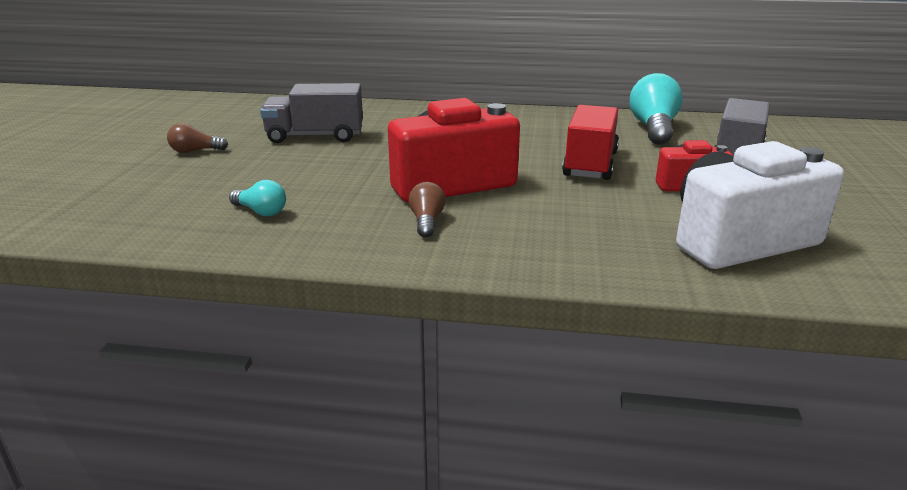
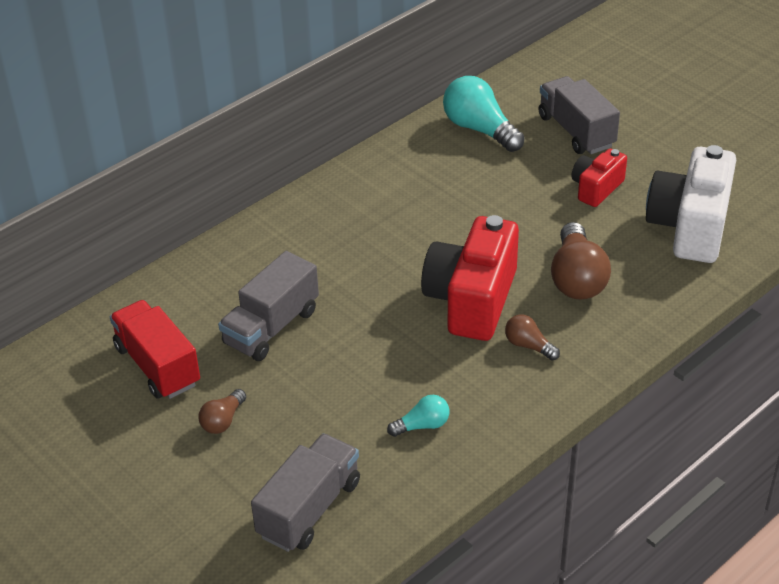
camera: 50 degrees left, 15 degrees up
(113, 202) = (309, 509): none -> grey truck
(554, 213) = (577, 278): none -> brown light bulb
(590, 164) = (513, 209): red truck -> red truck (157, 366)

